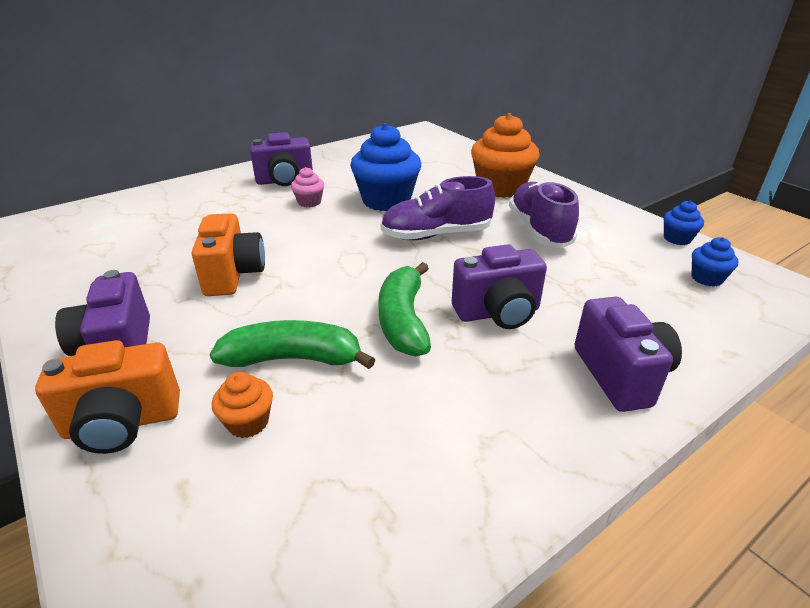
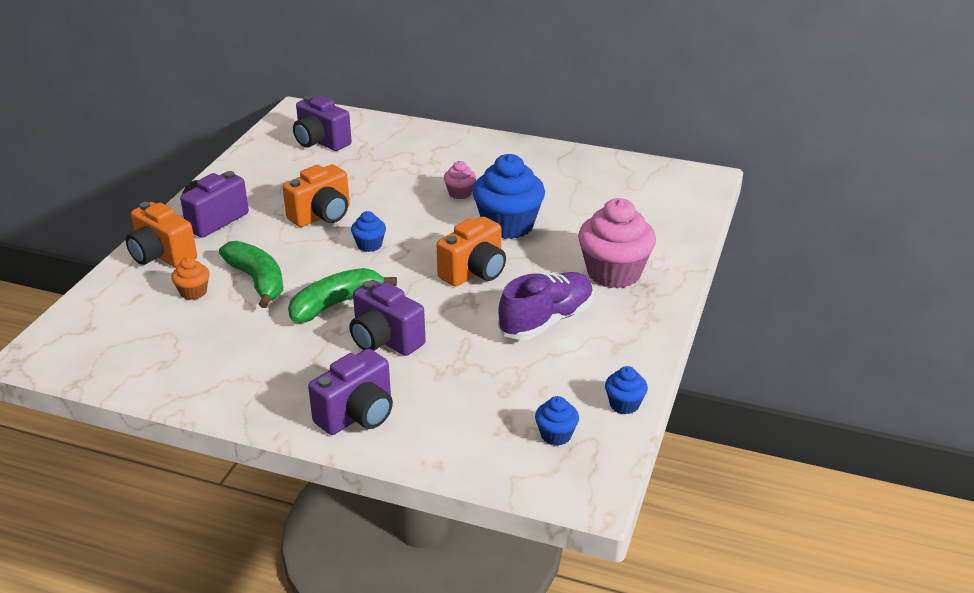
camera: 55 degrees right, 0 degrees up
(285, 181) = (484, 164): purple camera -> purple camera (321, 142)
(325, 267) = (369, 245): none -> blue cupcake
(436, 235) = (474, 272): purple shoe -> orange camera
(501, 188) = (614, 273): orange cupcake -> pink cupcake

